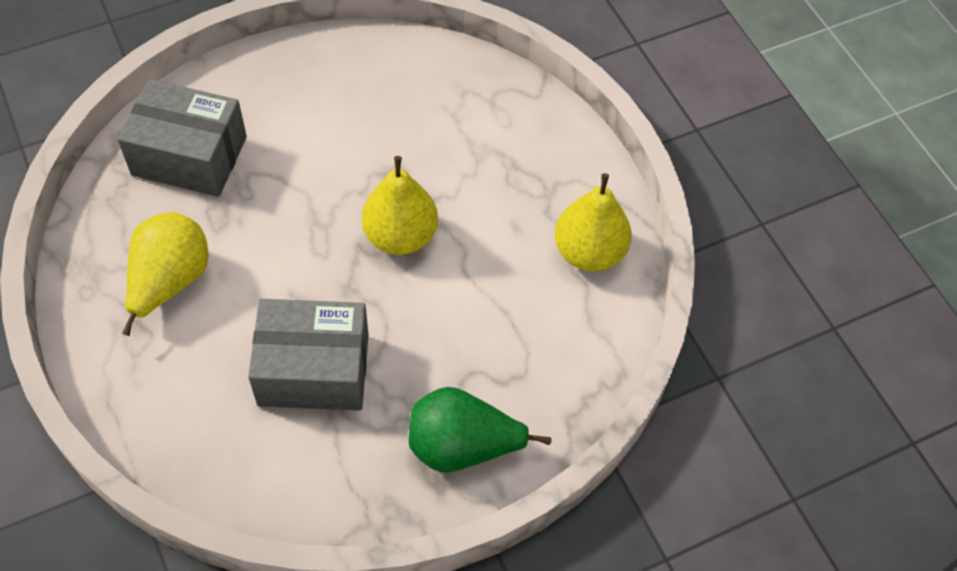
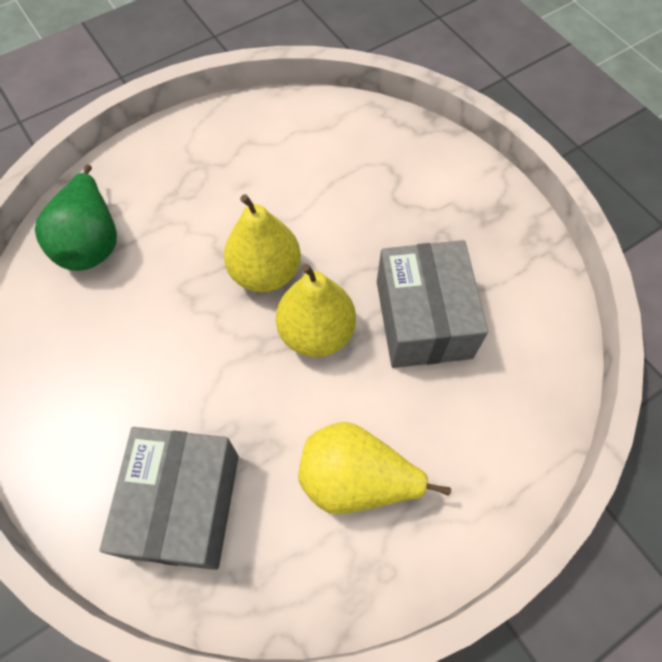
camera: 95 degrees left, 5 degrees up
(462, 446) = (463, 197): green pear -> green pear (91, 242)
(589, 252) = (262, 132): yellow pear -> yellow pear (316, 332)

